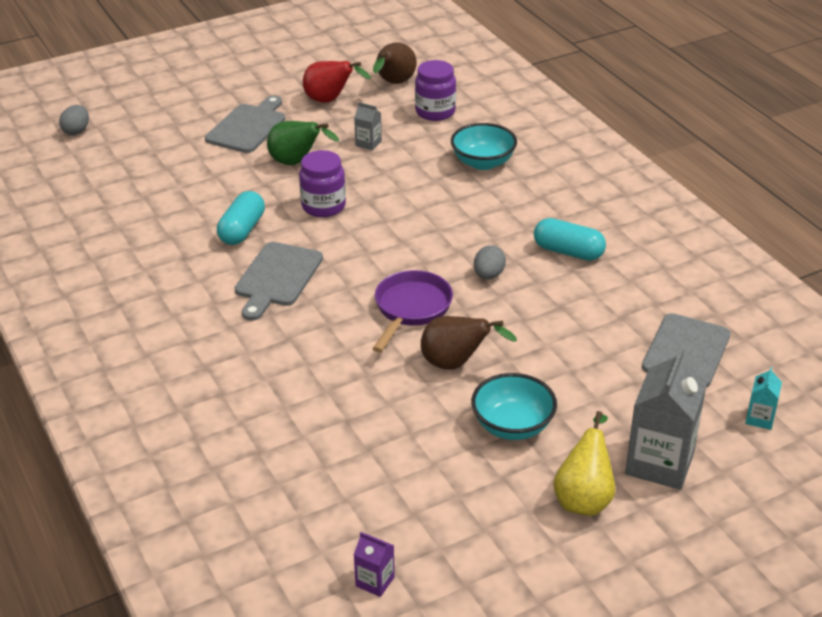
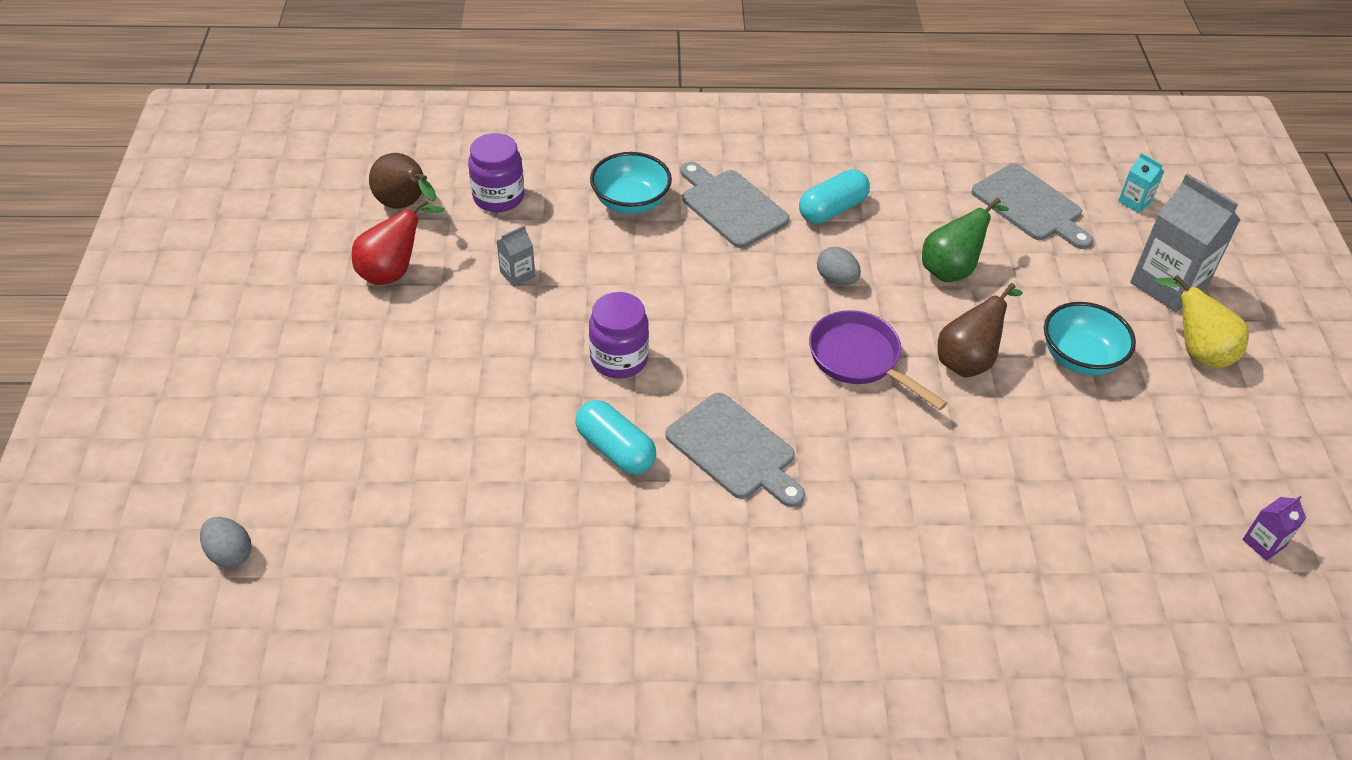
camera: 65 degrees left, 10 degrees up
(248, 127) = (385, 366): grey cutting board -> grey cutting board (731, 206)
(296, 163) = (507, 350): green pear -> green pear (952, 269)

